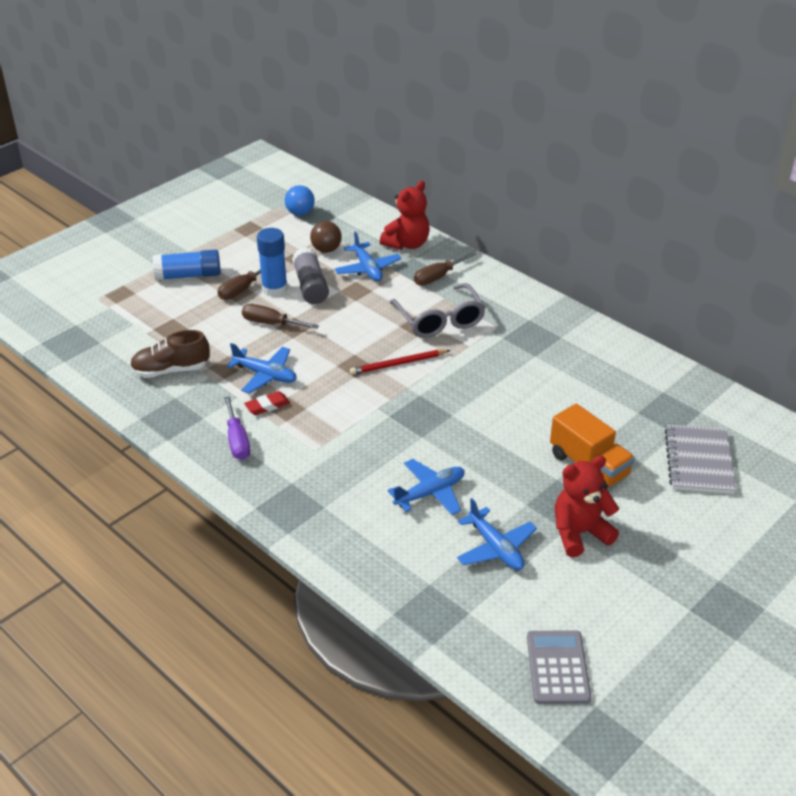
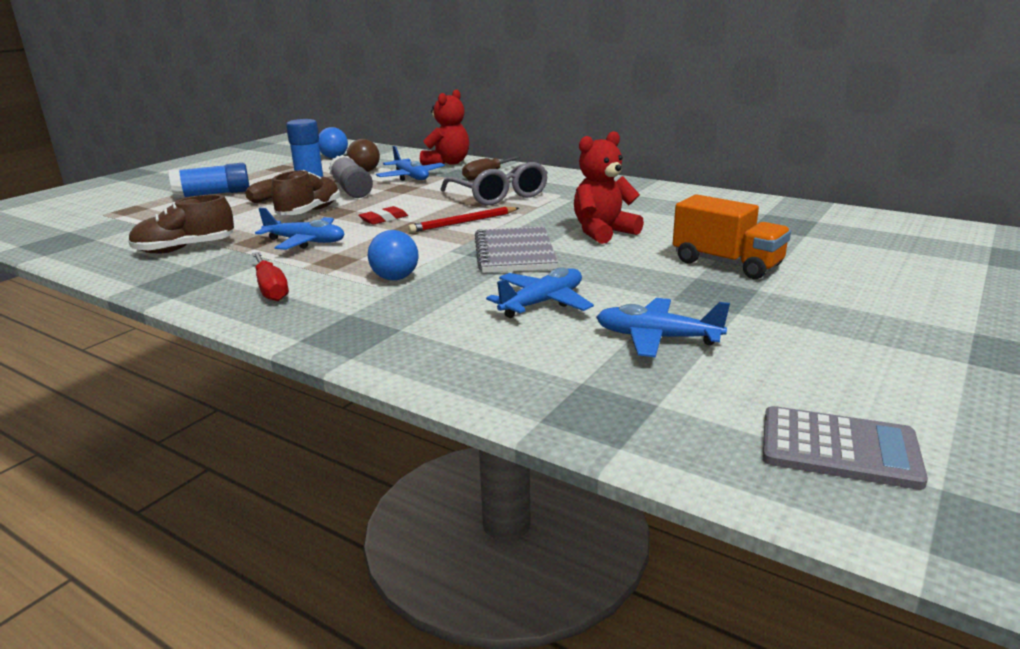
camera: 10 degrees left, 15 degrees down
(237, 441) = (271, 289): purple screwdriver -> red screwdriver
(267, 406) = (310, 261): red eraser -> red eraser (383, 219)
(271, 323) = (309, 212): brown screwdriver -> brown shoe
(329, 442) = (395, 278): none -> blue ball
(495, 548) = (657, 338): blue plane -> blue plane turned 150 degrees clockwise
(557, 667) = (839, 448): grey calculator -> grey calculator turned 120 degrees clockwise
(579, 533) = (759, 314): red teddy bear -> red teddy bear (603, 232)
(699, 461) = (849, 249): grey notebook -> grey notebook (514, 253)

